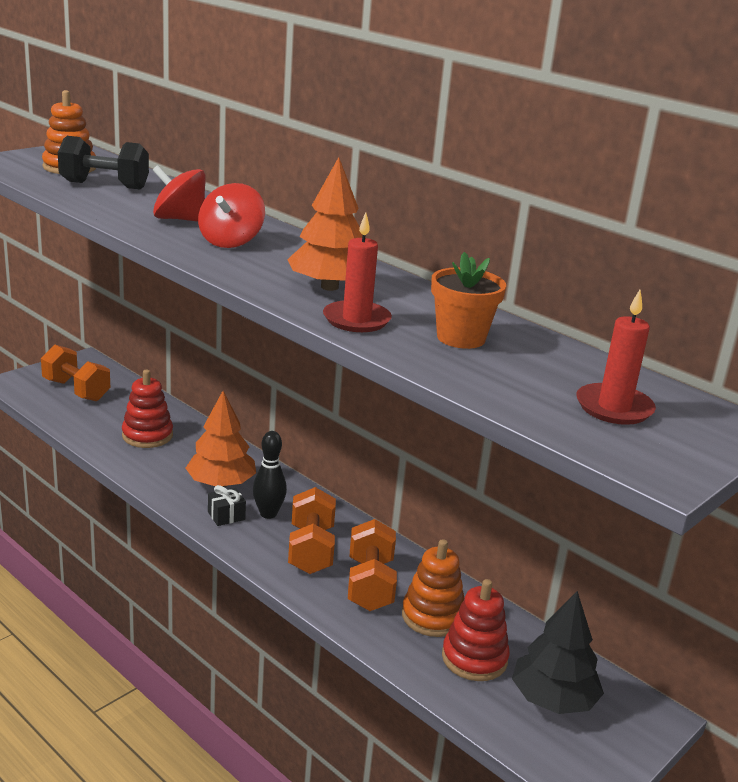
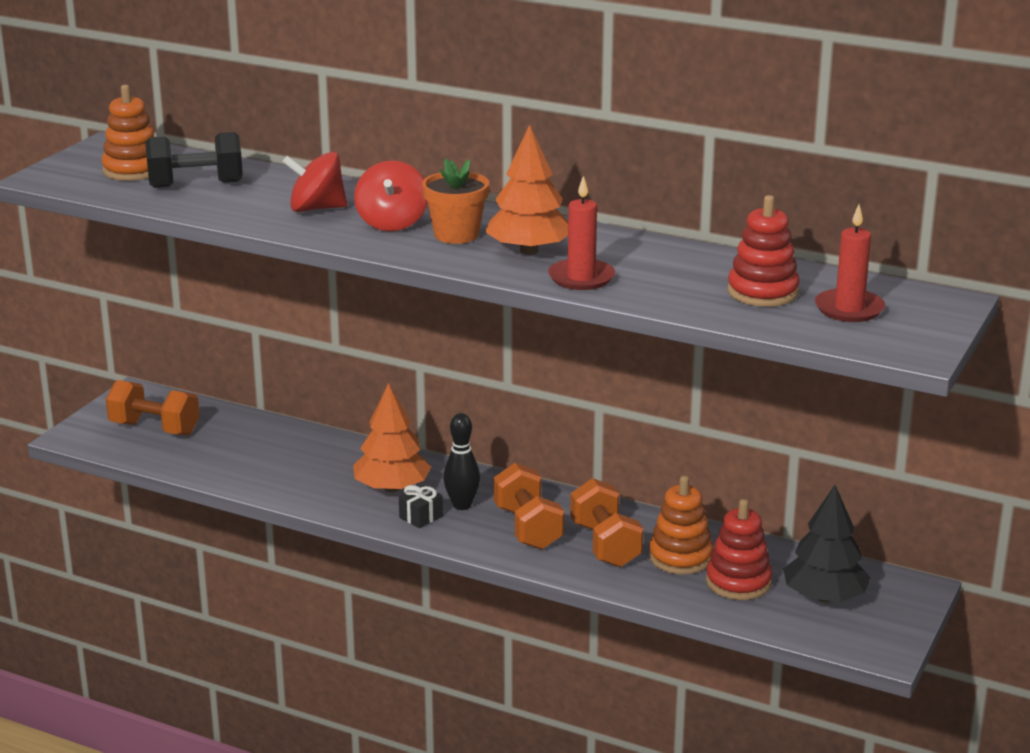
camera: 15 degrees left, 0 degrees up
(147, 435) = (275, 458): red stacking toy -> red stacking toy (762, 292)
(461, 338) = (683, 275): orange flower pot -> orange flower pot (456, 235)

